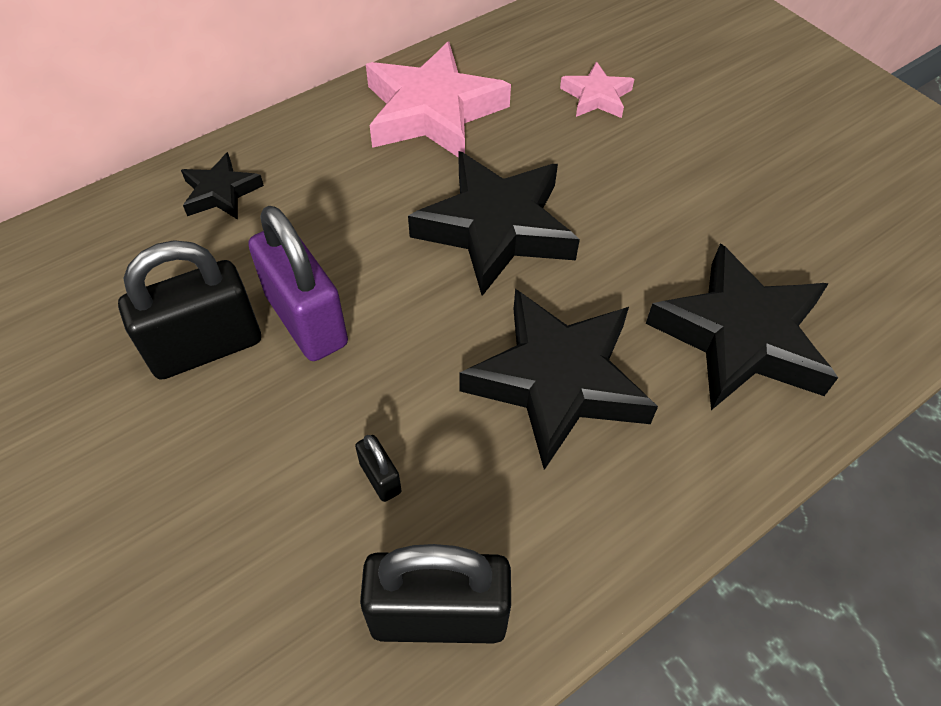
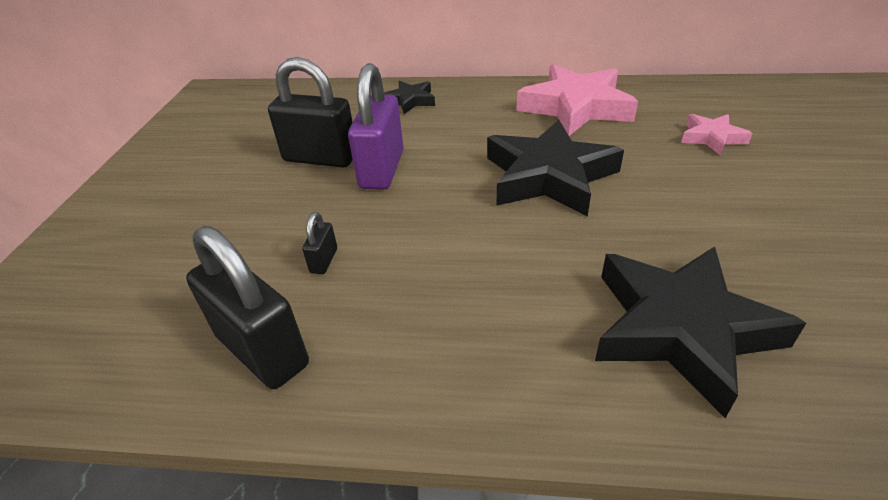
camera: 45 degrees right, 15 degrees down
(557, 381) = (492, 274): black star -> none

